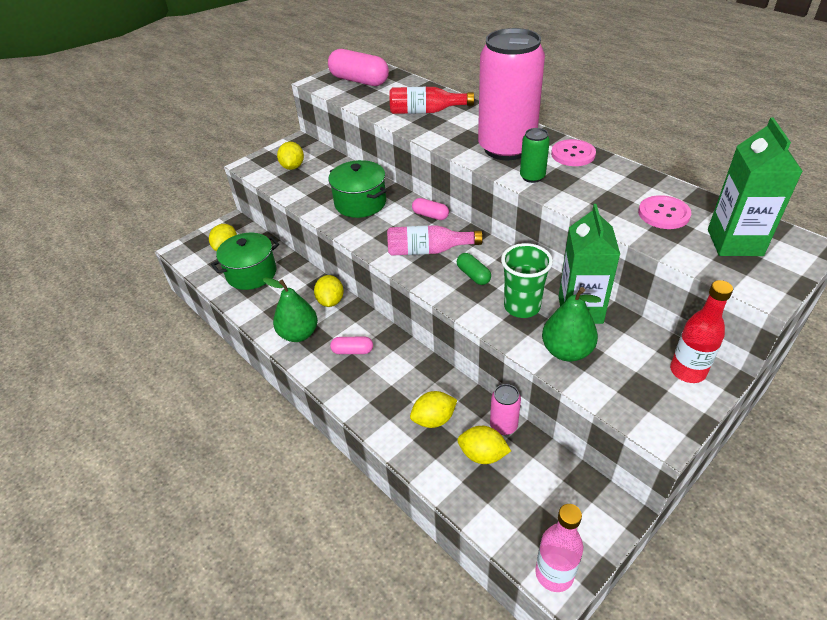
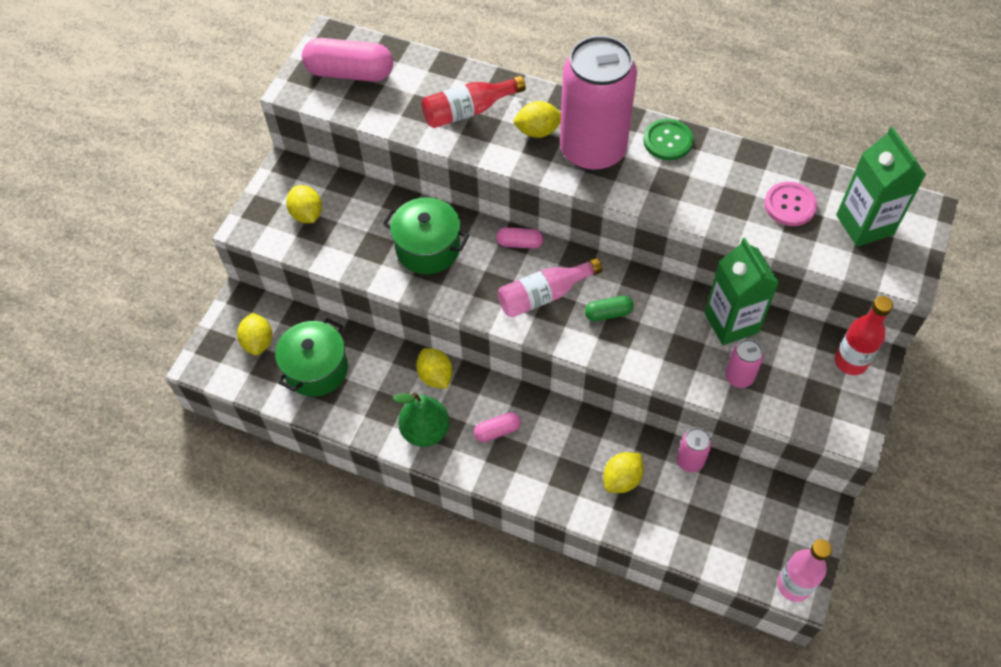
camera: 25 degrees left, 15 degrees up
(473, 275) = (608, 313): green capsule -> green capsule turned 45 degrees counterclockwise
(482, 455) = (685, 499): yellow lemon -> yellow lemon (538, 131)
(522, 307) = (675, 338): green cup -> none
(532, 177) = (641, 188): green can -> none
(566, 351) = (739, 377): green pear -> pink can
(573, 154) = (667, 141): pink button -> green button

